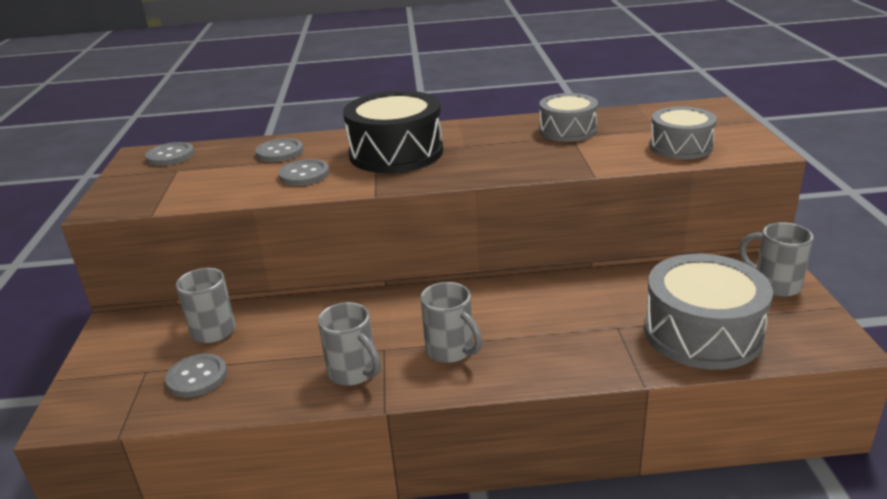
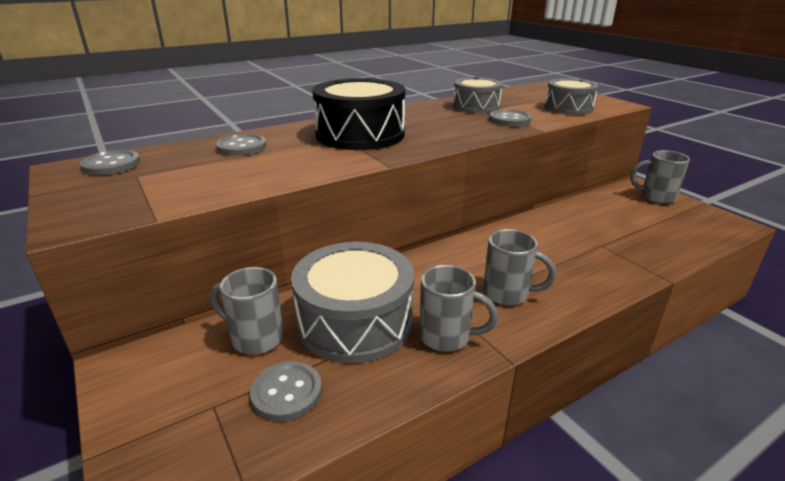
camera: 30 degrees left, 0 degrees up
(304, 174) = (294, 160): grey button -> grey button (509, 120)
(702, 333) = (656, 236): grey drum -> grey drum (355, 321)

